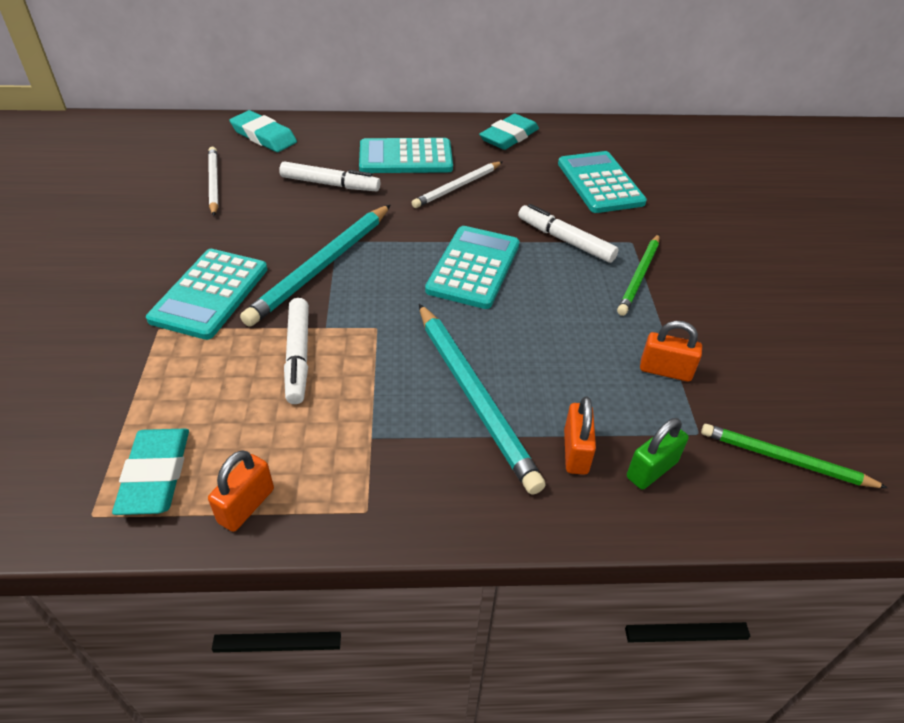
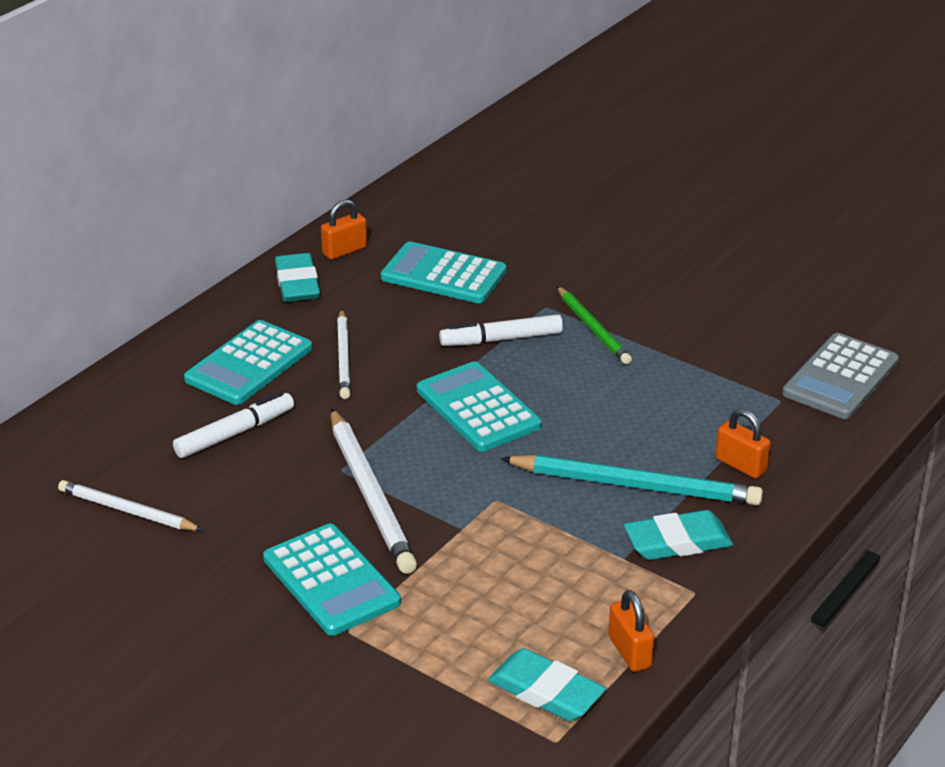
camera: 50 degrees left, 10 degrees down
(264, 136) = (73, 440): turquoise eraser -> turquoise eraser (677, 541)
(298, 356) = (484, 559): white marker -> none
(322, 266) = (370, 495): turquoise pencil -> white pencil
(651, 470) = (791, 440): green padlock -> none
(665, 371) = (708, 378): orange padlock -> orange padlock (344, 251)
(785, 459) = (840, 377): green pencil -> grey calculator

